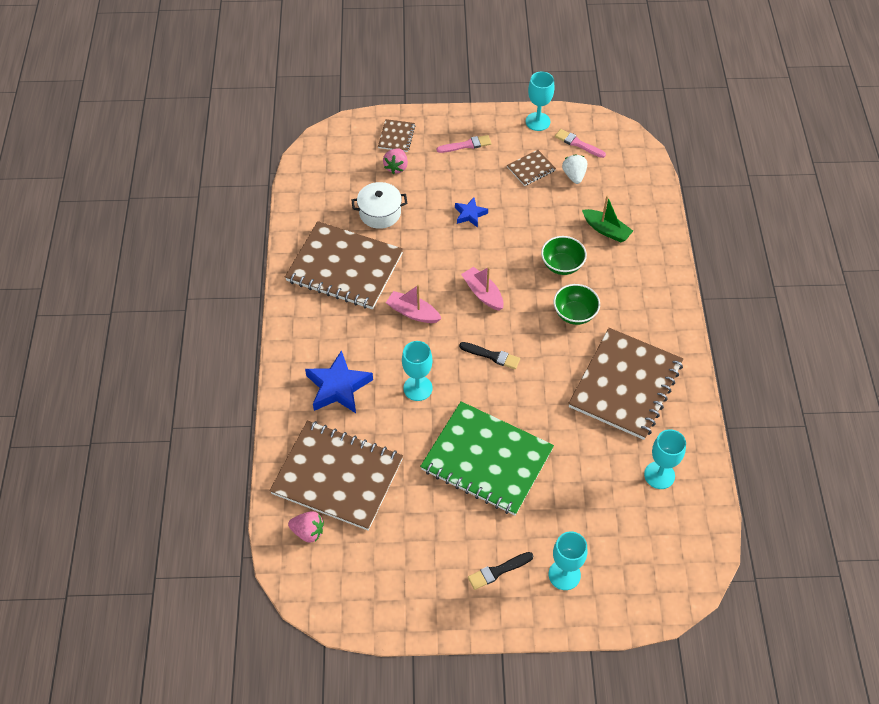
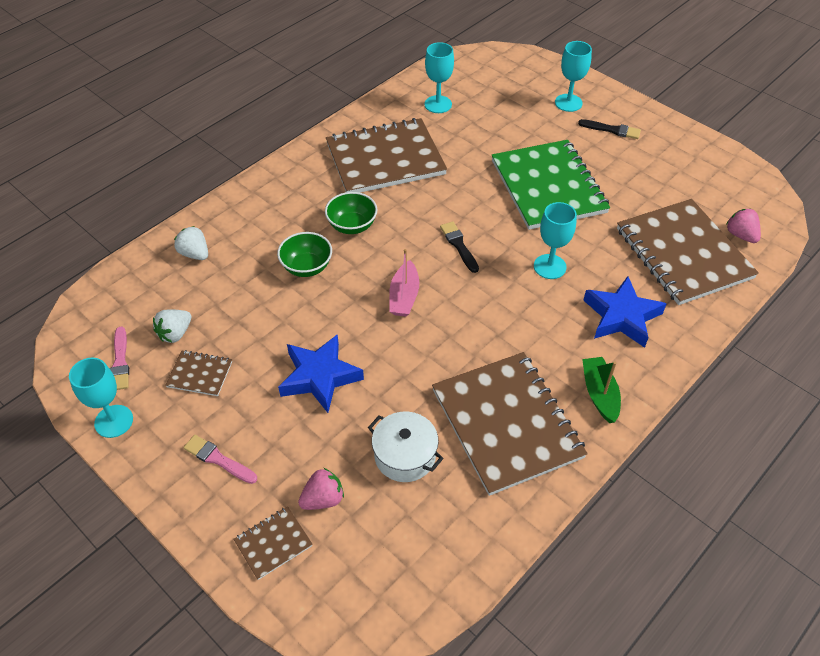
camera: 135 degrees left, 5 degrees down
(413, 312) = (486, 328): pink boat -> none
(470, 214) = (319, 377): blue star -> blue star, size x1.79
(606, 230) = (229, 265): green boat -> green boat (599, 394)
(635, 221) = (195, 254): none -> white strawberry

